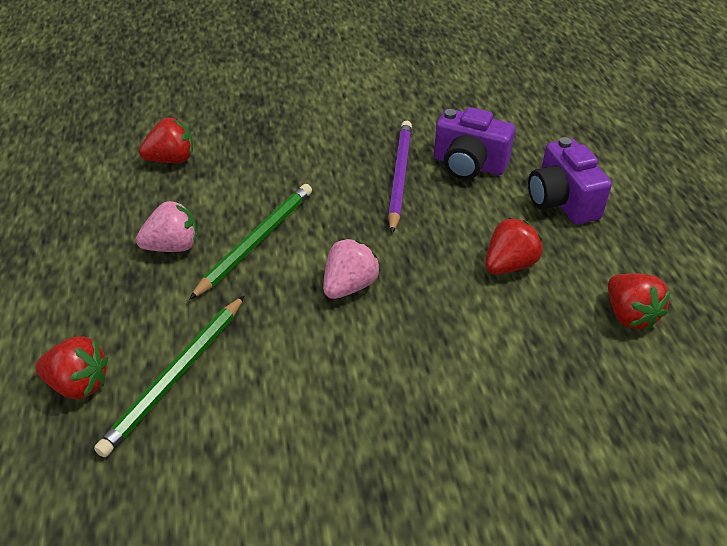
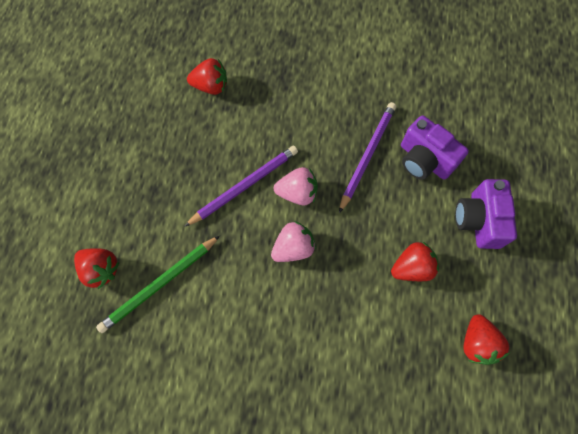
camera: 20 degrees right, 25 degrees up
(173, 246) = (188, 172): pink strawberry -> pink strawberry (297, 193)
(256, 241) = (244, 186): green pencil -> purple pencil

